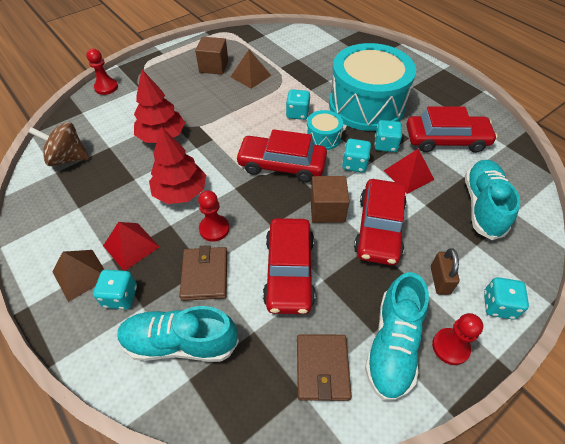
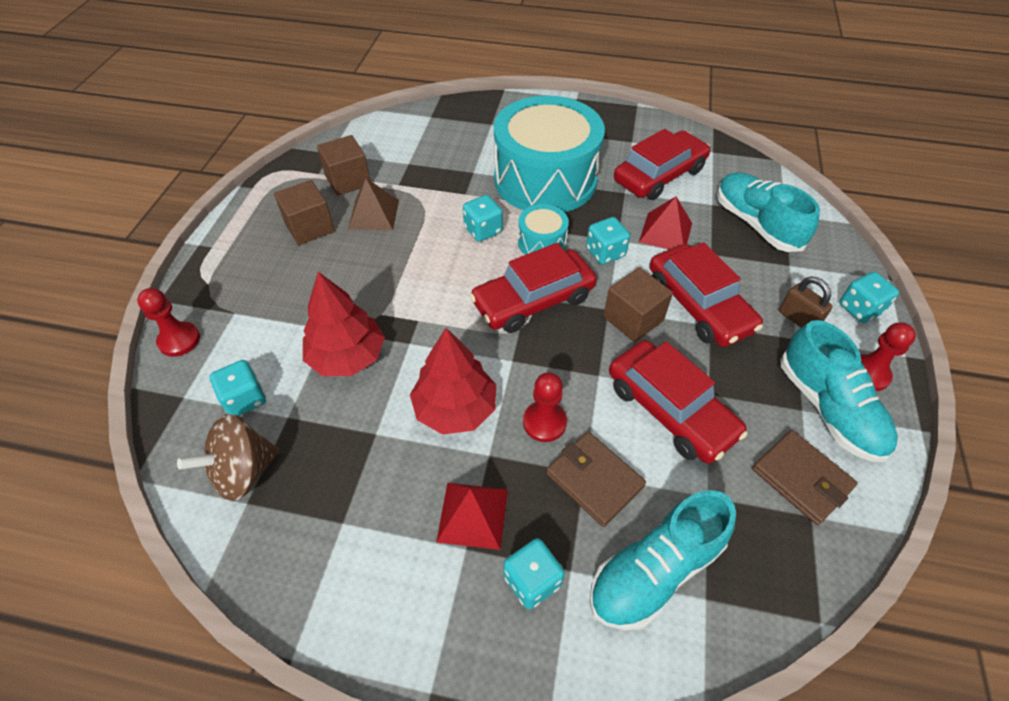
camera: 40 degrees left, 0 degrees up
(80, 274) = (452, 598): brown pyramid -> none
(257, 53) = (348, 180): none -> brown cube
(385, 145) = (611, 213): turquoise dice -> turquoise dice (245, 399)

